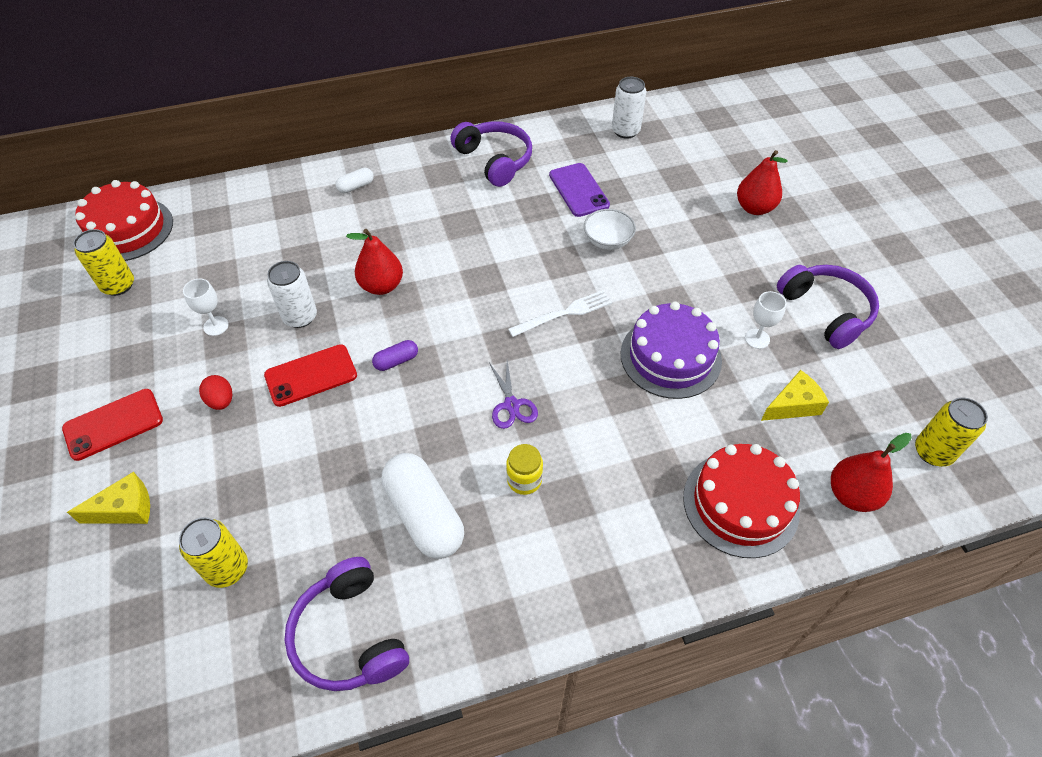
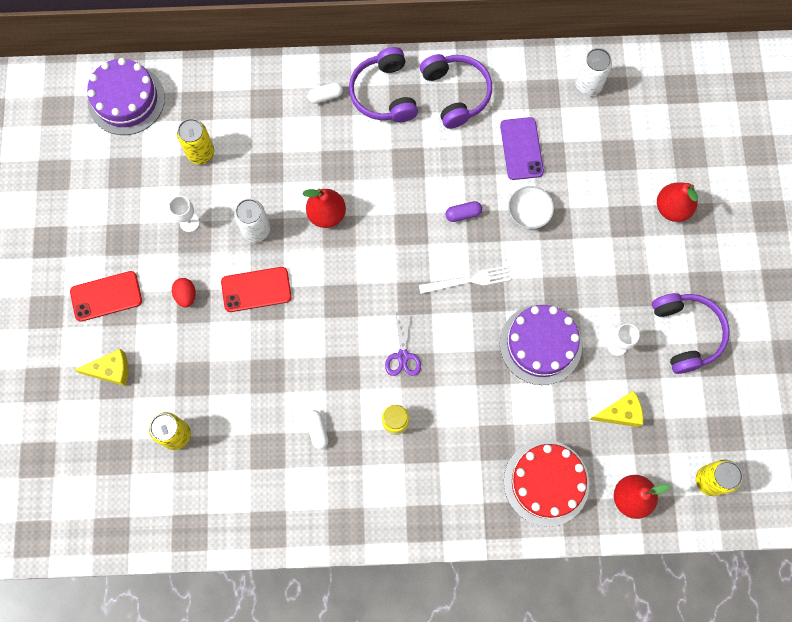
camera: 15 degrees right, 20 degrees up
(118, 285) = (116, 160): yellow can -> yellow can (201, 153)
(127, 229) = (126, 100): red cake -> purple cake
(349, 635) = (250, 505): purple headphones -> purple headphones (384, 94)
(396, 361) = (324, 293): purple capsule -> purple capsule (463, 214)
(424, 515) = (317, 430): white capsule -> white capsule, size x0.46

